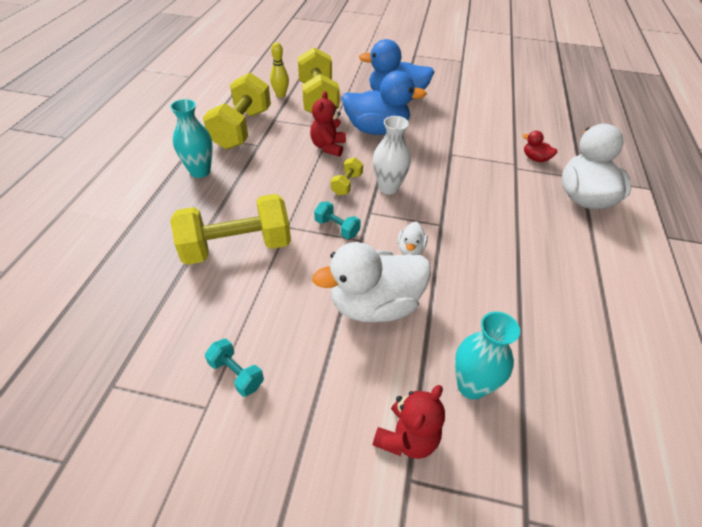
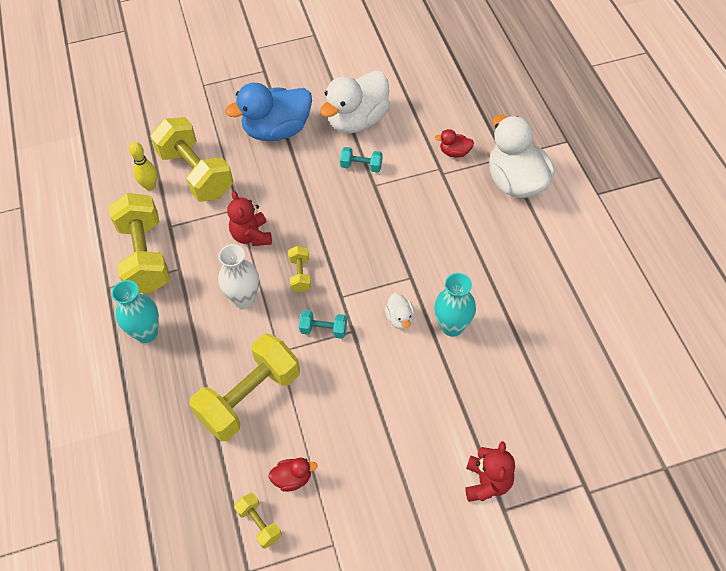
camera: 25 degrees left, 10 degrees up
(158, 349) = (259, 524): none -> yellow dumbbell
(218, 327) = (293, 478): none -> red duck
(236, 374) = (336, 507): turquoise dumbbell -> turquoise dumbbell (361, 166)
(374, 305) = (402, 389): white duck -> white duck (357, 120)
(377, 130) = (285, 187): blue duck -> none
(388, 188) = (341, 258): white vase -> white vase (244, 299)
(471, 386) = (510, 418): turquoise vase -> turquoise vase (452, 326)

